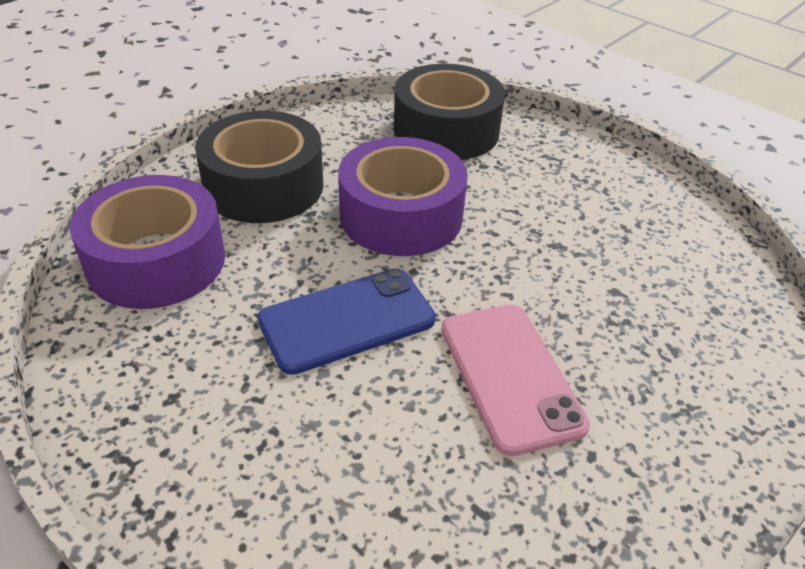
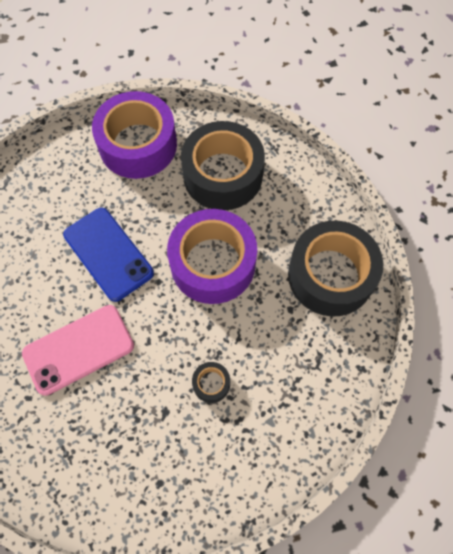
camera: 80 degrees right, 25 degrees up
(576, 243) = (211, 384): none -> black tape

